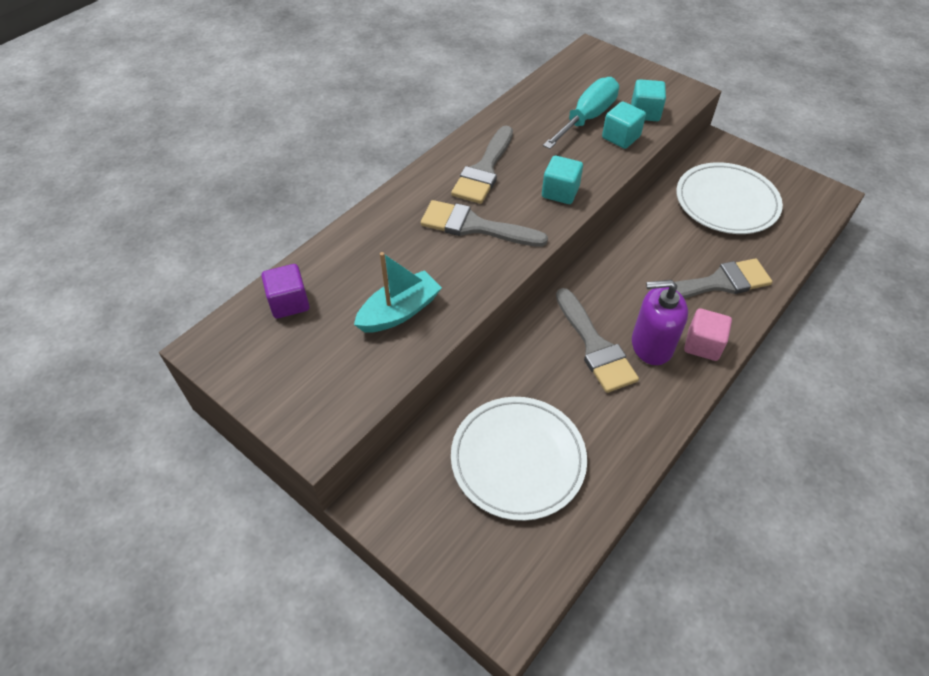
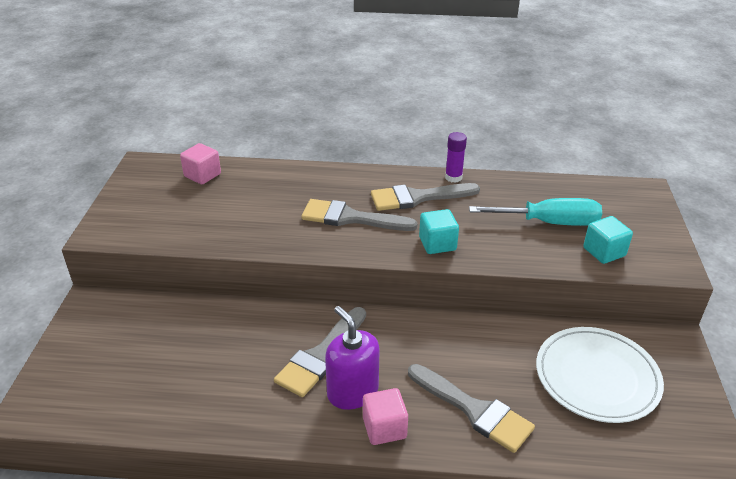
camera: 55 degrees right, 15 degrees down
(289, 303) = (202, 175): purple cube -> pink cube
(399, 312) = (233, 220): turquoise boat -> none
(475, 134) = (453, 177): none -> purple glue stick
(475, 226) = (350, 218): grey brush -> grey brush turned 60 degrees counterclockwise
(518, 459) = (172, 358): white plate -> none
(621, 137) = (550, 250): turquoise cube -> none

